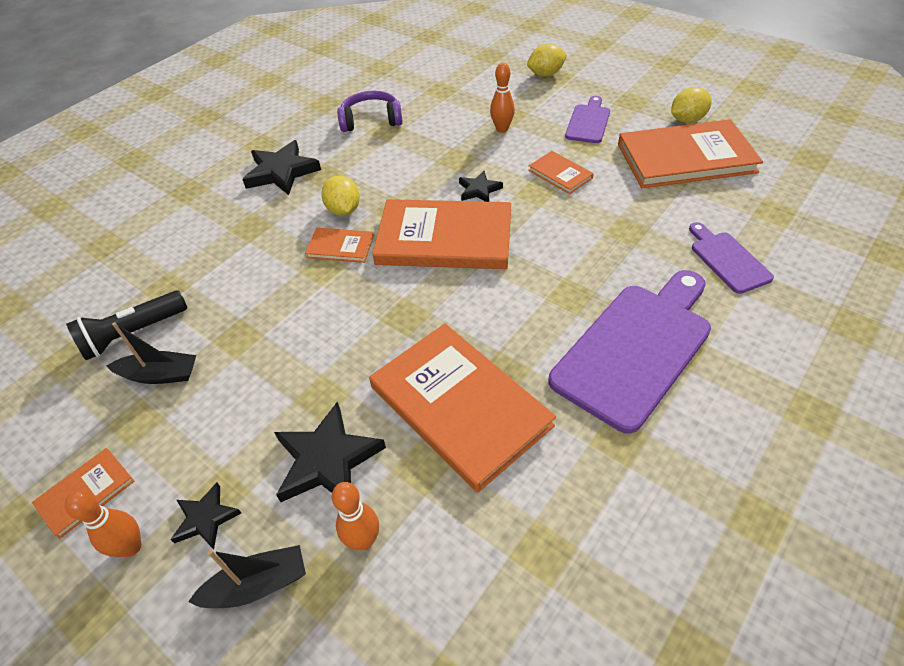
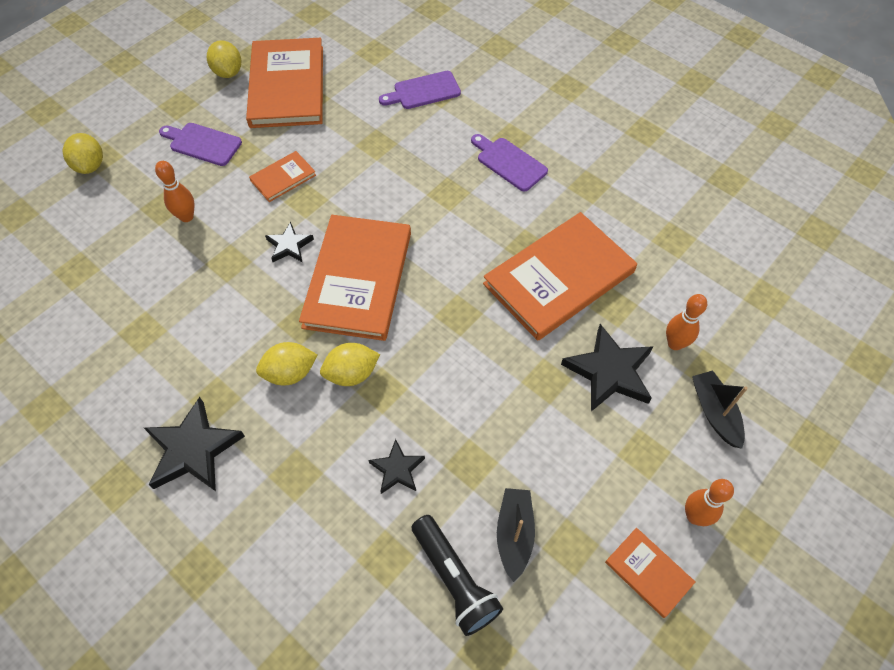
camera: 90 degrees left, 10 degrees up
(206, 518) = (666, 459): black star -> black star (397, 469)
(340, 247) = (351, 374): orange book -> yellow lemon
(371, 120) = (114, 348): purple headphones -> none
(635, 348) = (509, 163): purple cutting board -> purple cutting board, size x0.51

